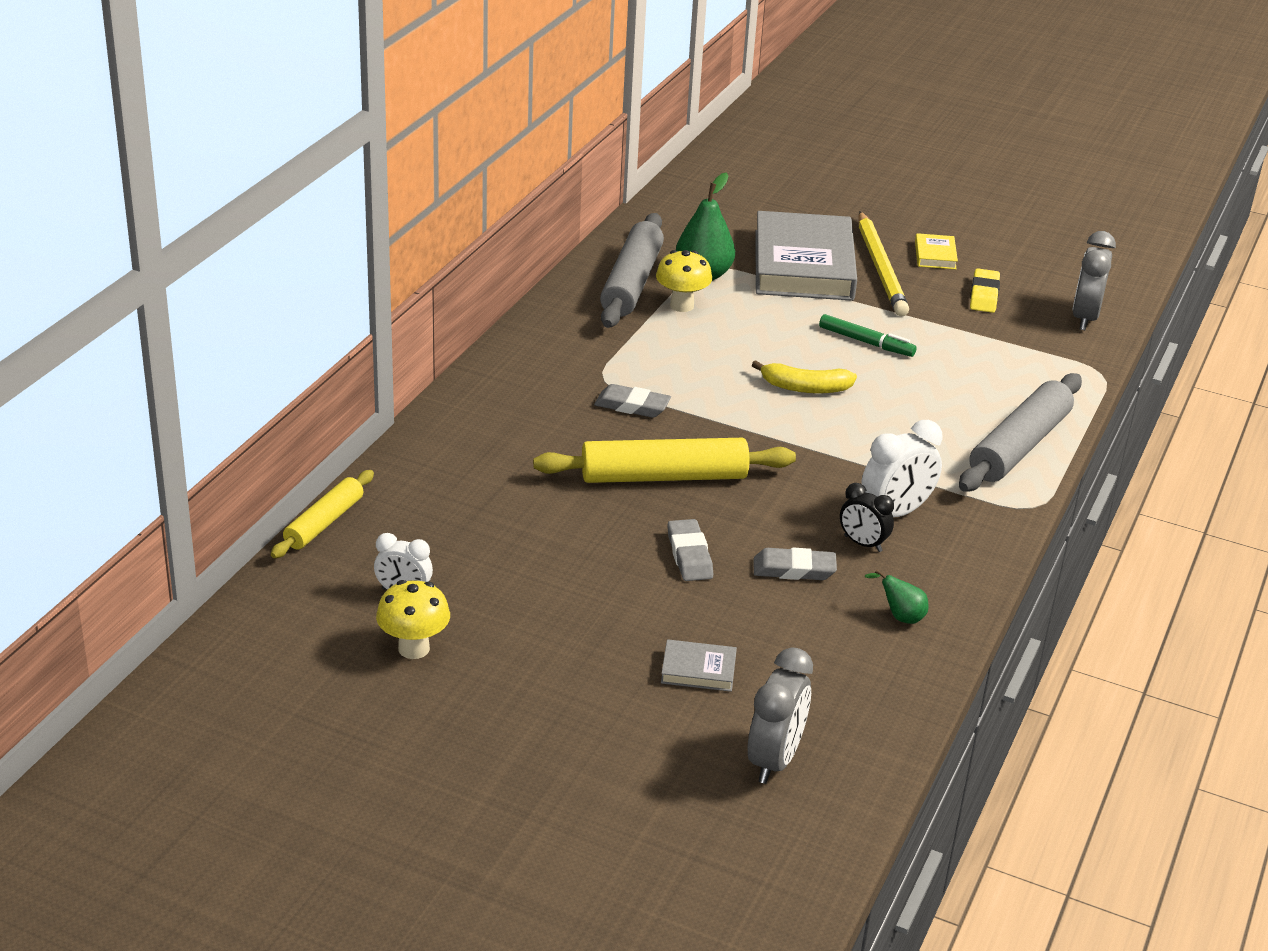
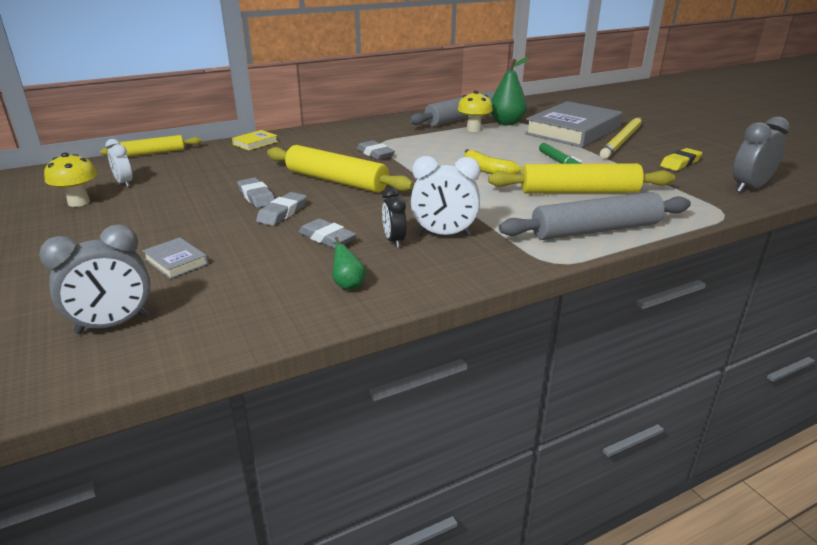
camera: 40 degrees right, 5 degrees down
(616, 543) = (256, 196): none -> grey eraser
(935, 255) = (669, 143): yellow book -> yellow book (255, 143)
(941, 390) = (579, 192): none -> yellow rolling pin

